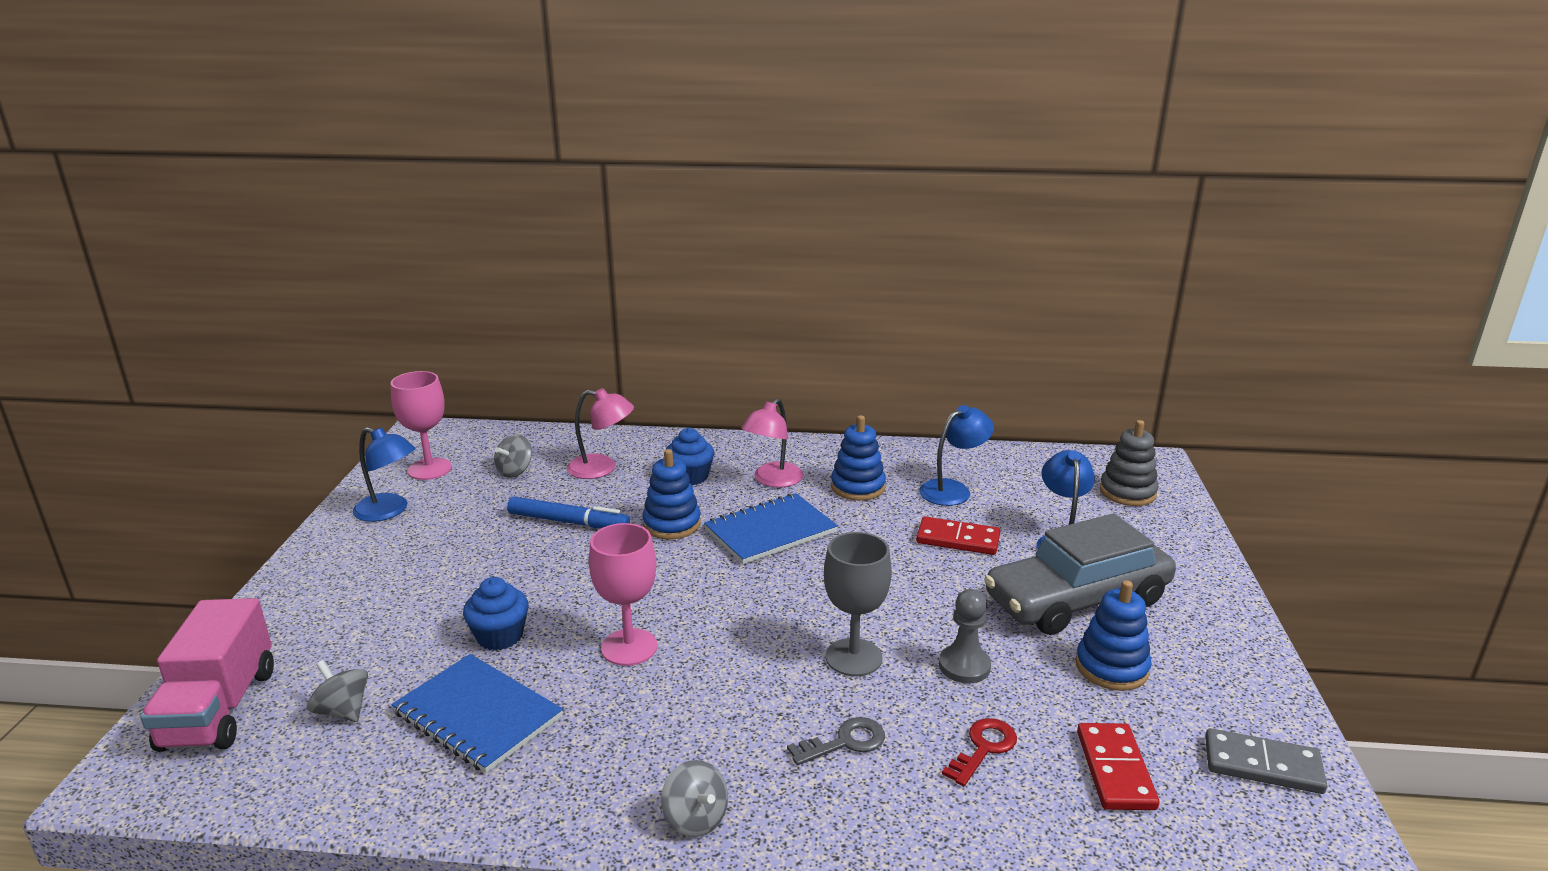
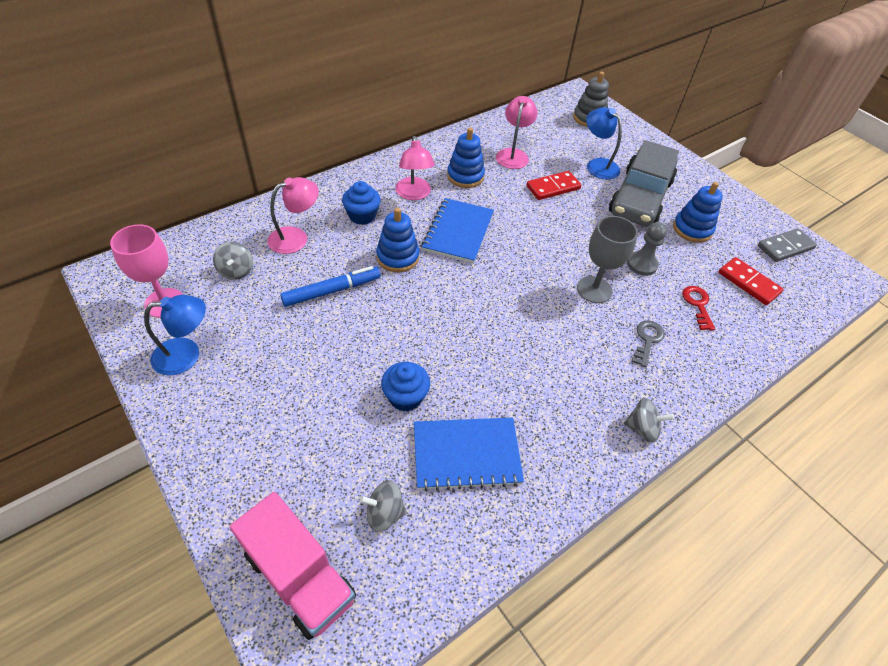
camera: 45 degrees left, 25 degrees up
(629, 647) = (485, 355): pink goblet -> none
(953, 489) = (513, 154): blue lamp -> pink lamp

